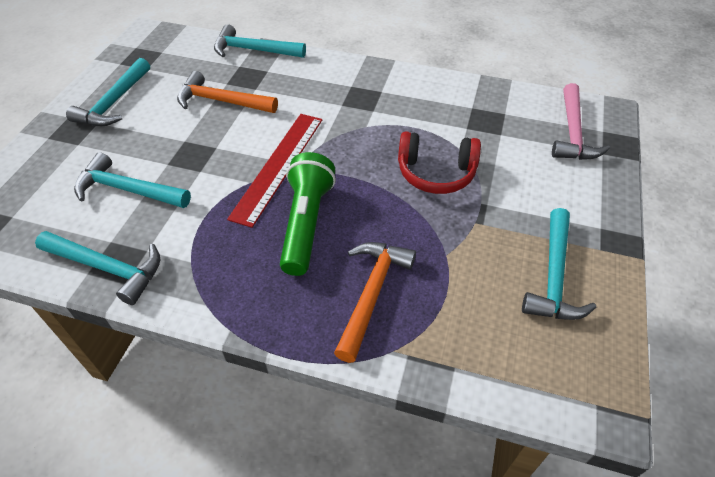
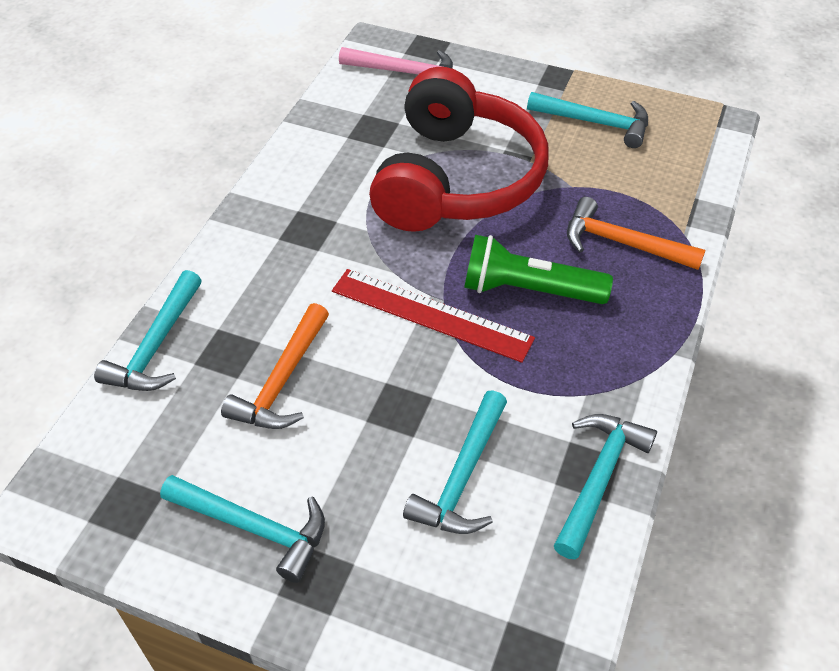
camera: 85 degrees left, 0 degrees up
(436, 173) = (456, 179): red headphones -> red headphones, size x1.96

